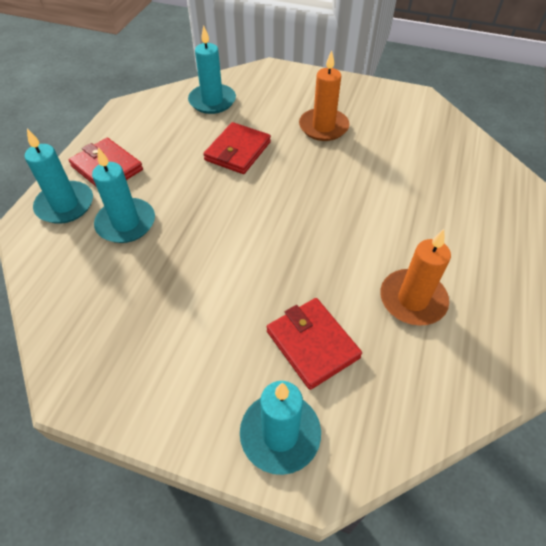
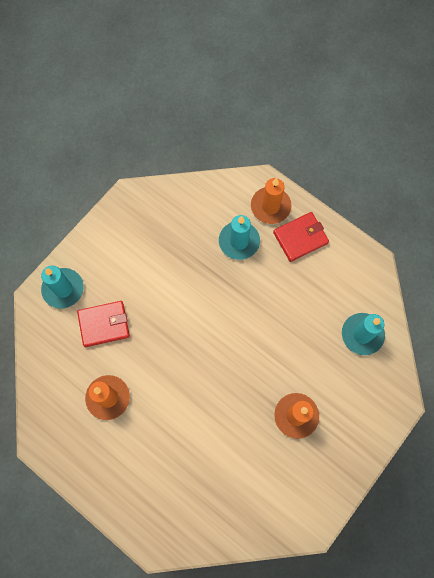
camera: 110 degrees right, 20 degrees up
(65, 205) = (270, 206): turquoise candle -> orange candle
(238, 151) = (288, 335): red wallet -> none

